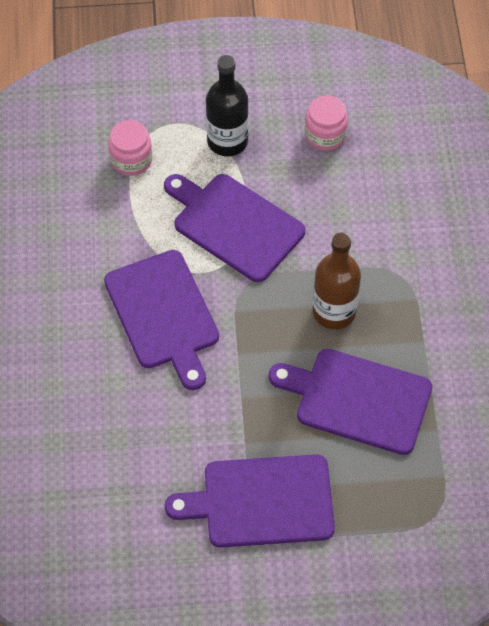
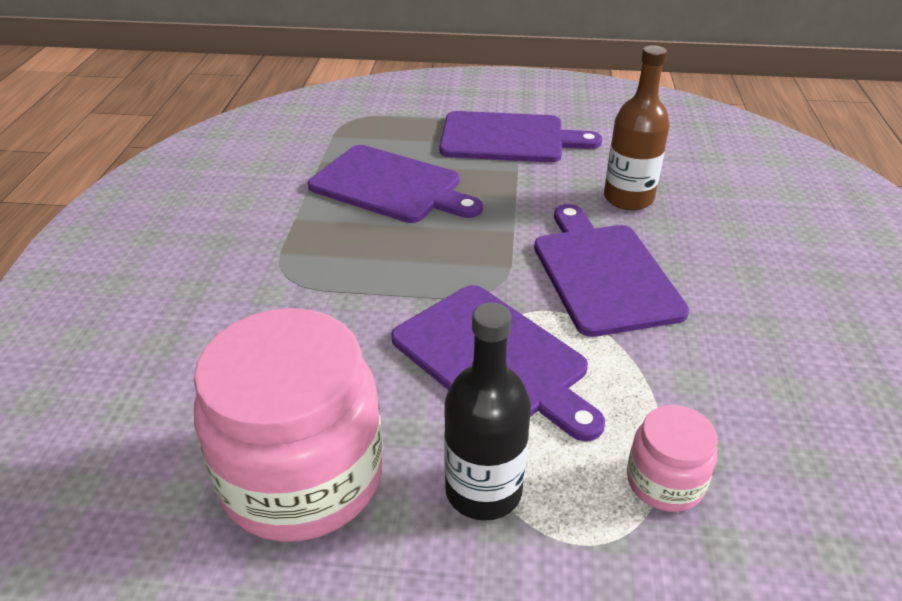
camera: 170 degrees left, 20 degrees down
(325, 135) = (302, 476): pink jar -> pink jar, size x2.11
(334, 312) = (386, 253): brown bottle -> brown bottle (628, 198)

